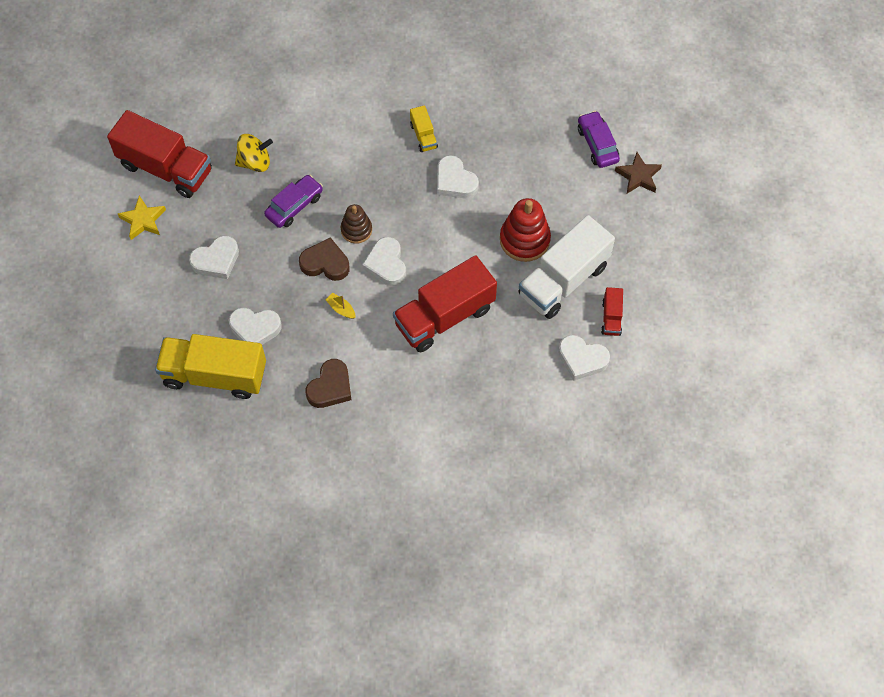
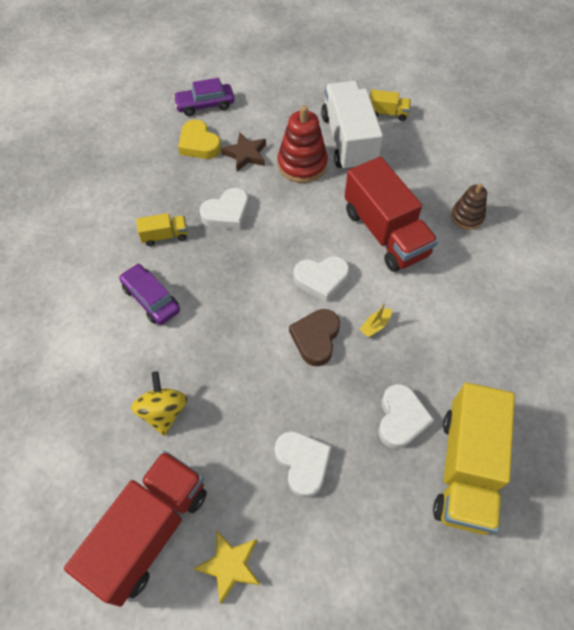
camera: 85 degrees left, 5 degrees down
(294, 206) = (234, 368): purple car -> purple car (151, 299)
(330, 387) = (472, 341): brown heart -> none
(356, 230) = (275, 305): brown stacking toy -> brown stacking toy (467, 217)
(540, 146) = (199, 144): none -> yellow heart
(563, 280) = (348, 141): white truck -> white truck turned 150 degrees counterclockwise
(582, 359) = (429, 136): white heart -> none
(611, 317) = (387, 113): red truck -> yellow truck
(638, 176) = (244, 82): brown star -> brown star (246, 154)

